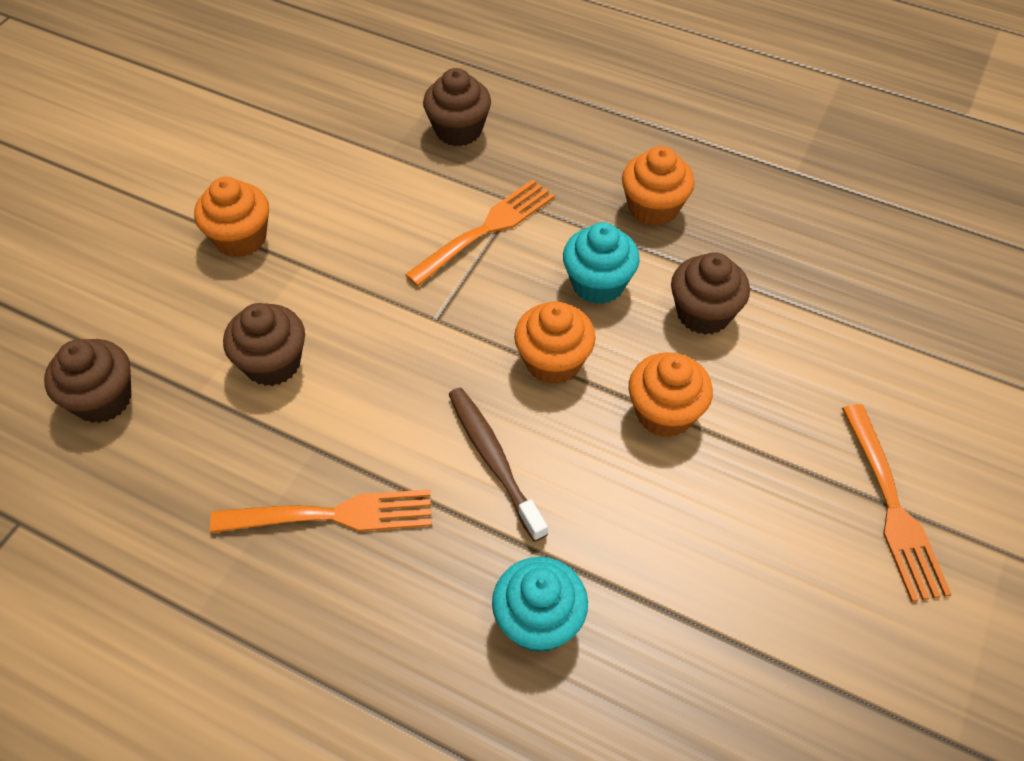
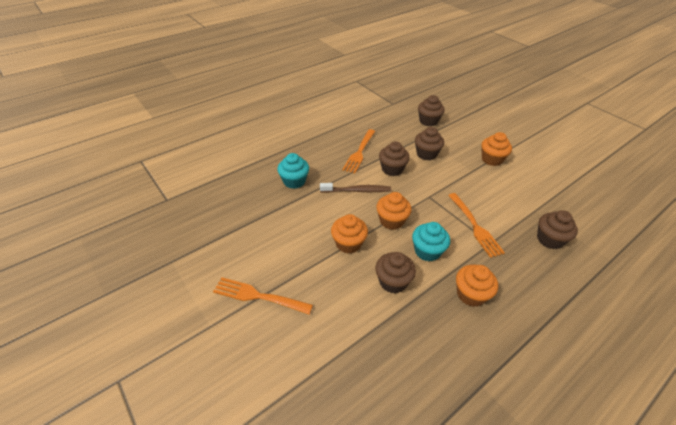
camera: 115 degrees right, 10 degrees down
(372, 416) = (392, 169): none -> brown cupcake

